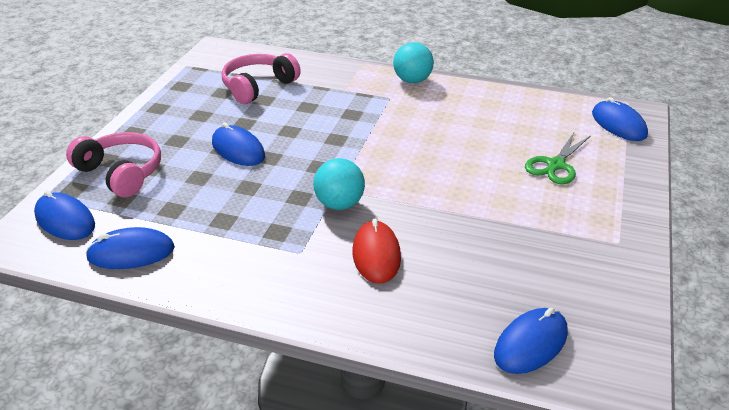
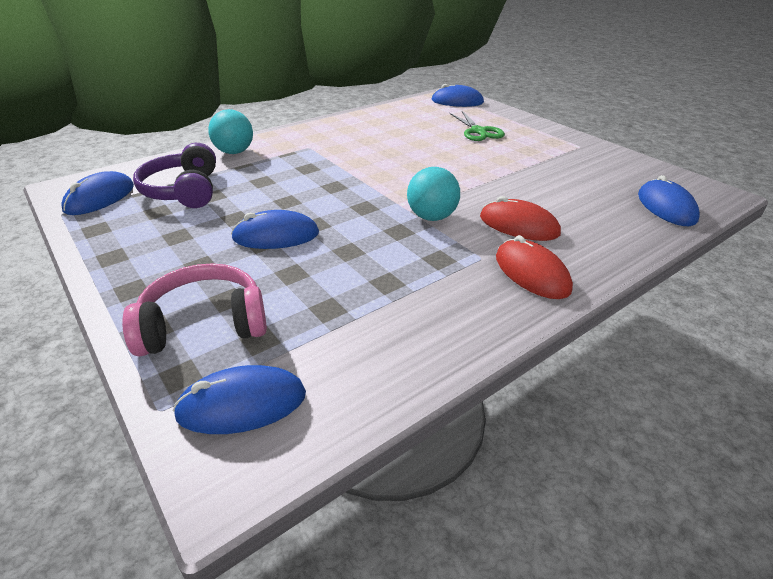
camera: 55 degrees left, 0 degrees up
(131, 253) = (377, 364): blue mouse -> blue mouse (100, 198)
(258, 86) = (184, 191): pink headphones -> purple headphones
(302, 286) = (531, 273): none -> red mouse
(412, 80) = (300, 132): turquoise ball -> turquoise ball (234, 152)

